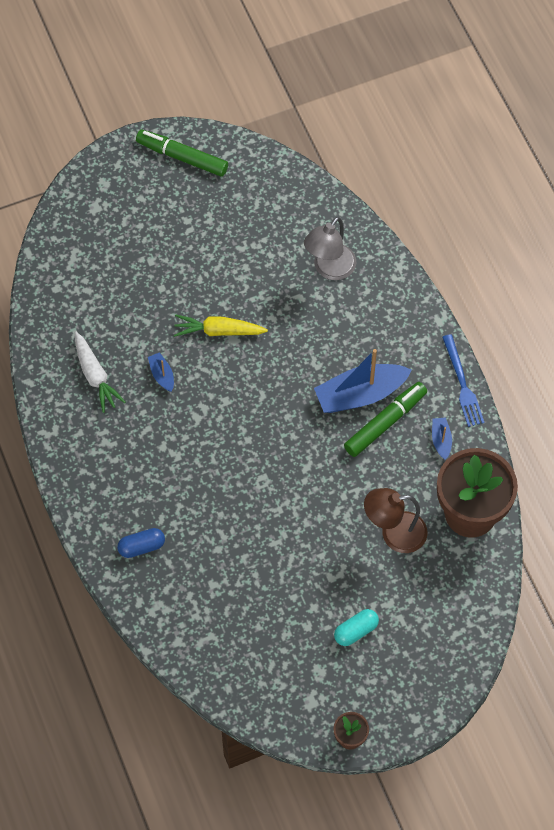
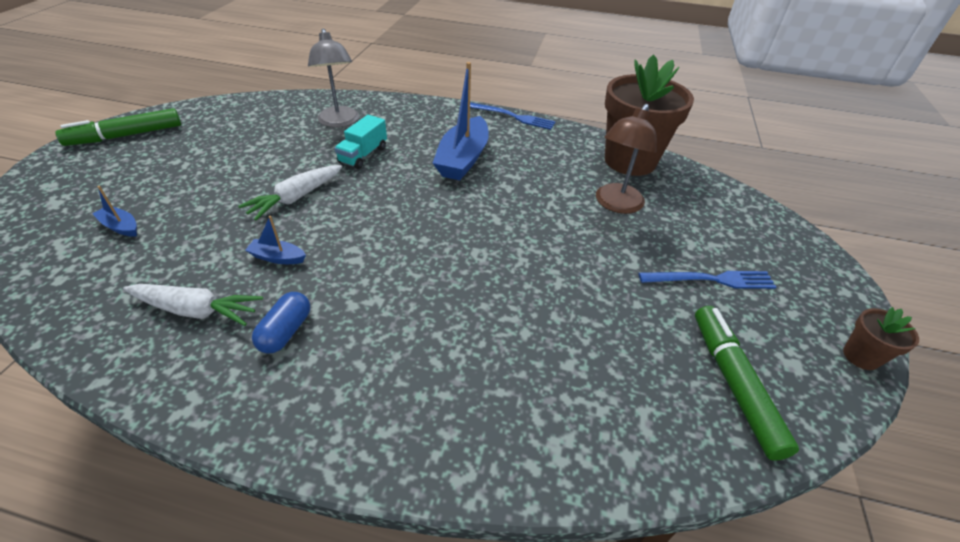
camera: 55 degrees left, 20 degrees down
(141, 547) = (453, 407): blue capsule -> blue capsule (286, 331)
(219, 331) = (296, 198): yellow carrot -> white carrot
(302, 325) = (363, 155): none -> turquoise truck
(356, 631) = (711, 280): turquoise capsule -> blue fork
(385, 423) = (503, 160): green marker -> green marker (733, 384)
(441, 440) = (549, 144): blue boat -> blue boat (121, 227)

